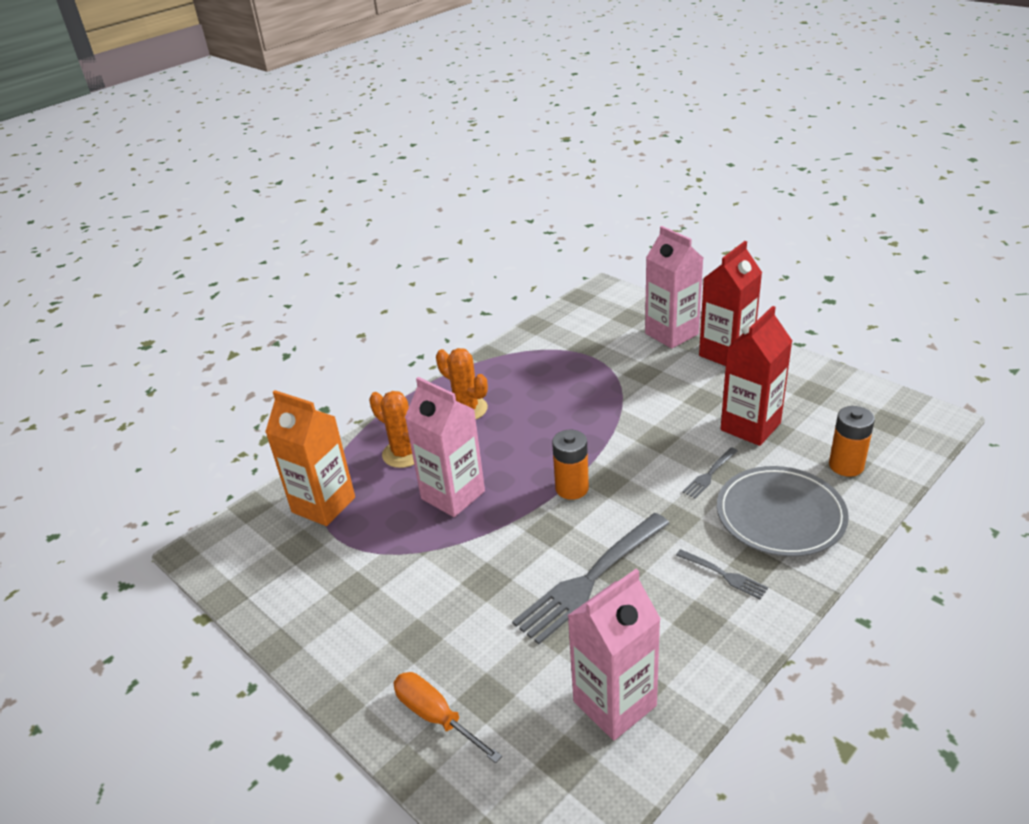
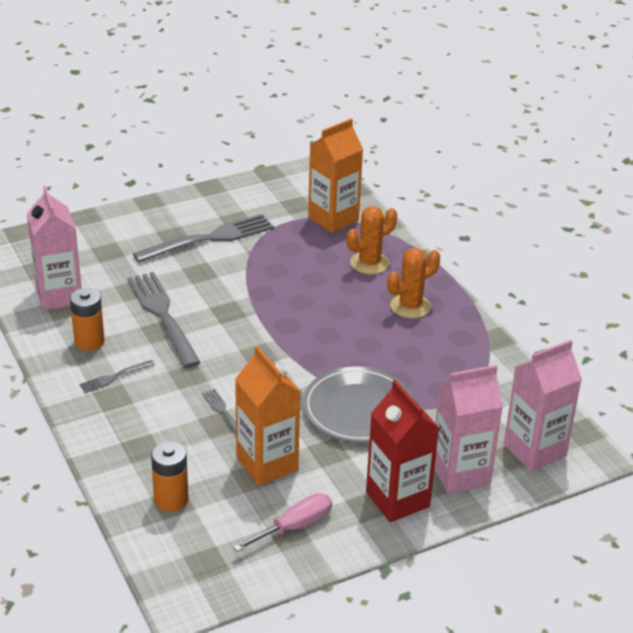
camera: 105 degrees right, 0 degrees up
(409, 599) = (209, 239): none -> grey fork
(436, 716) = (110, 232): orange screwdriver -> none
(453, 495) = (300, 276): pink carton -> pink carton (534, 450)
(572, 488) = (263, 334): orange battery -> orange battery (89, 341)
(750, 426) = (267, 464): red carton -> orange carton
(780, 515) = (147, 431): grey plate -> grey plate (358, 409)
(804, 391) = (294, 526): none -> pink screwdriver

